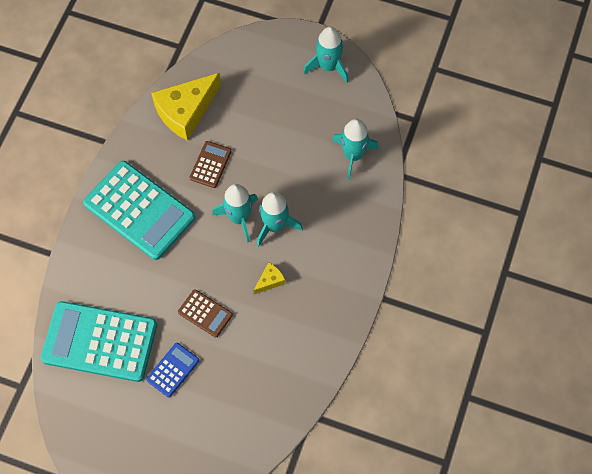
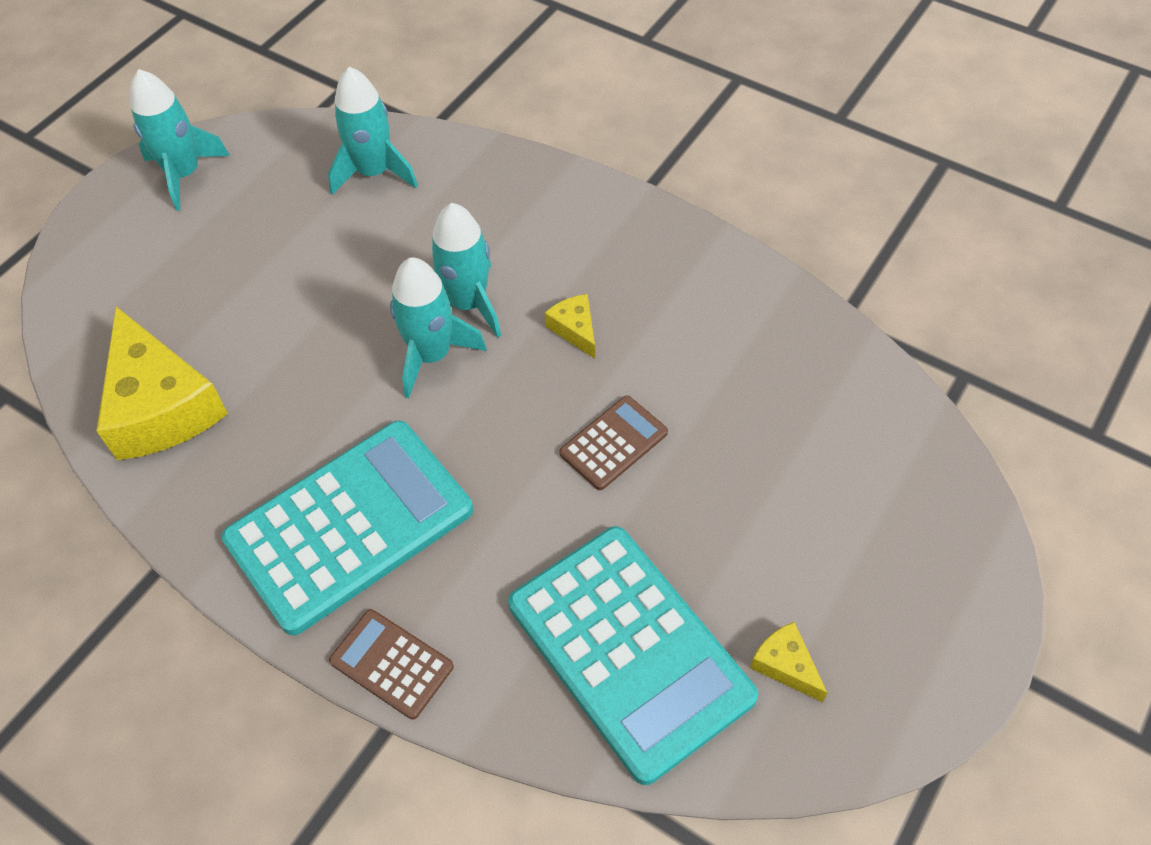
camera: 75 degrees left, 10 degrees down
(99, 342) = (630, 650): turquoise calculator -> turquoise calculator turned 60 degrees counterclockwise
(103, 409) = (785, 665): none -> yellow cheese
(172, 370) = (720, 518): blue calculator -> none
(210, 164) = (299, 383): brown calculator -> brown calculator (391, 664)

